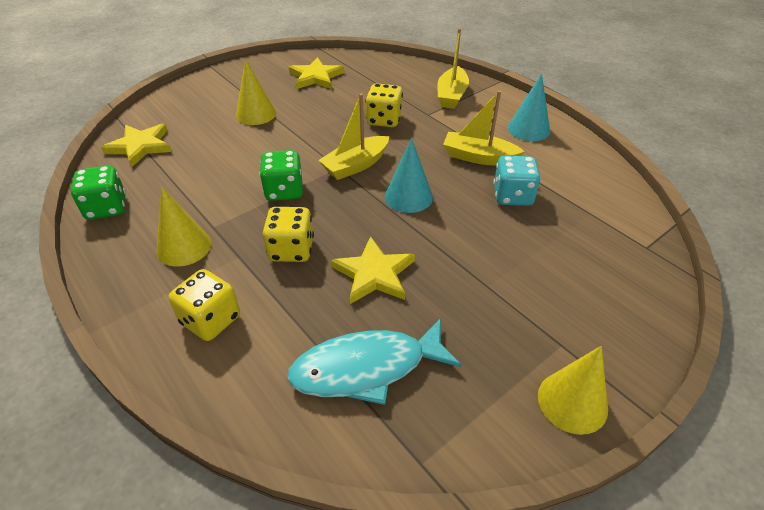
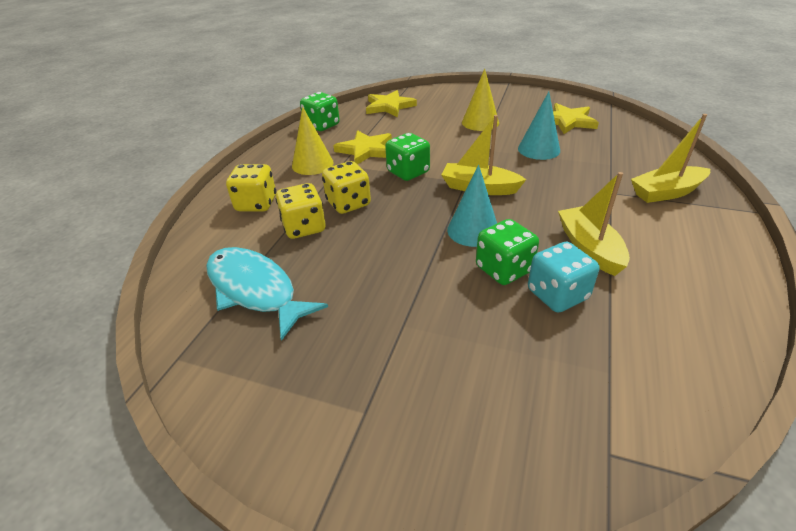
camera: 60 degrees right, 5 degrees down
(374, 274) = (358, 252): yellow star -> yellow star (366, 150)
(384, 120) = (562, 174): yellow dice -> yellow dice (304, 227)
(467, 205) = (503, 269): none -> green dice
(528, 129) = (697, 264): turquoise cone -> turquoise cone (538, 149)
(572, 402) = (291, 446): yellow cone -> none

